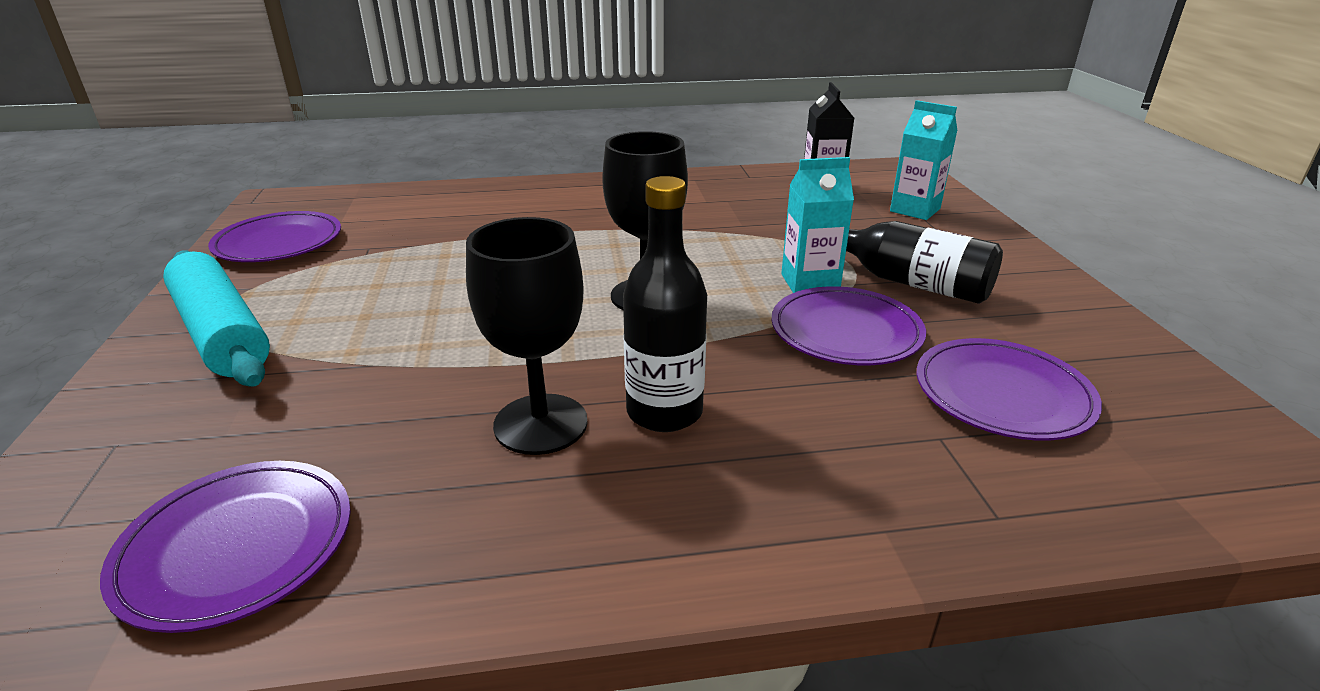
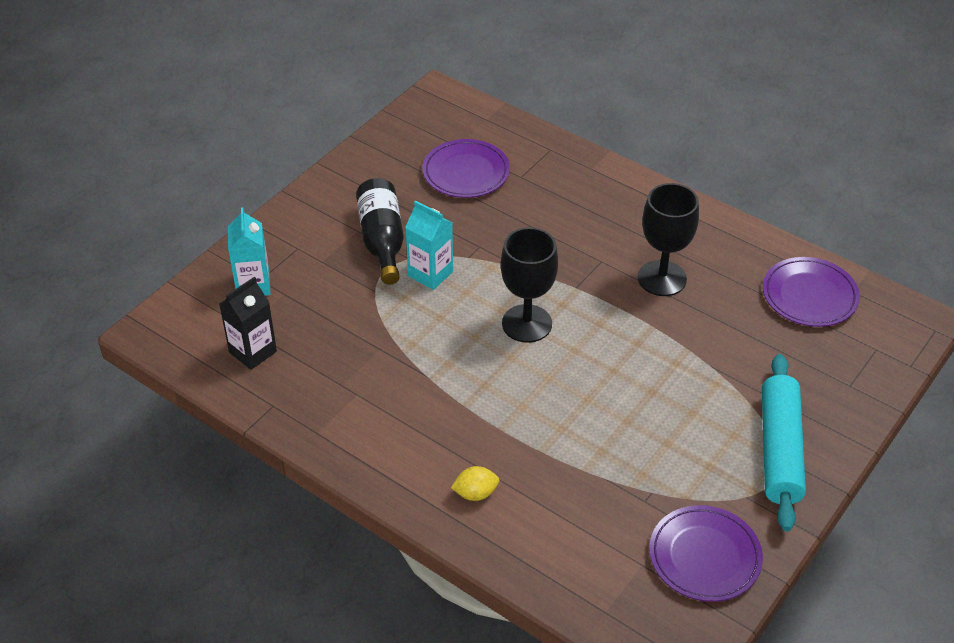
camera: 135 degrees left, 15 degrees up
(528, 200) = (475, 493): none -> yellow lemon
(664, 412) = (606, 251): black bottle -> none
(845, 332) = (469, 236): purple plate -> none

